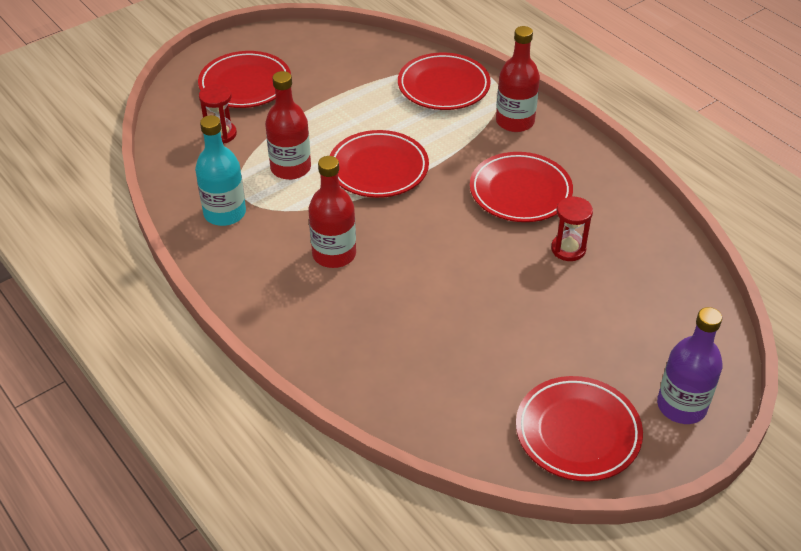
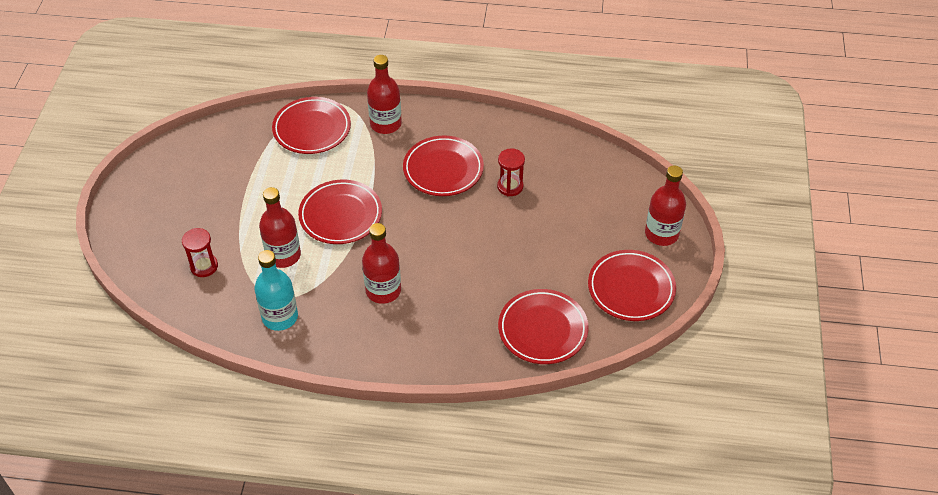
camera: 45 degrees left, 5 degrees up
(245, 84) = (173, 219): red plate -> red plate (542, 329)
(681, 406) = (661, 234): purple bottle -> red bottle

